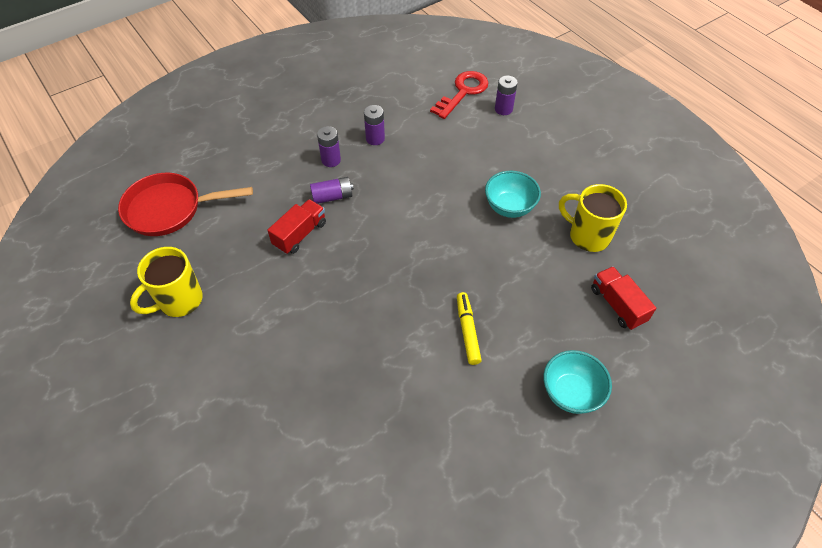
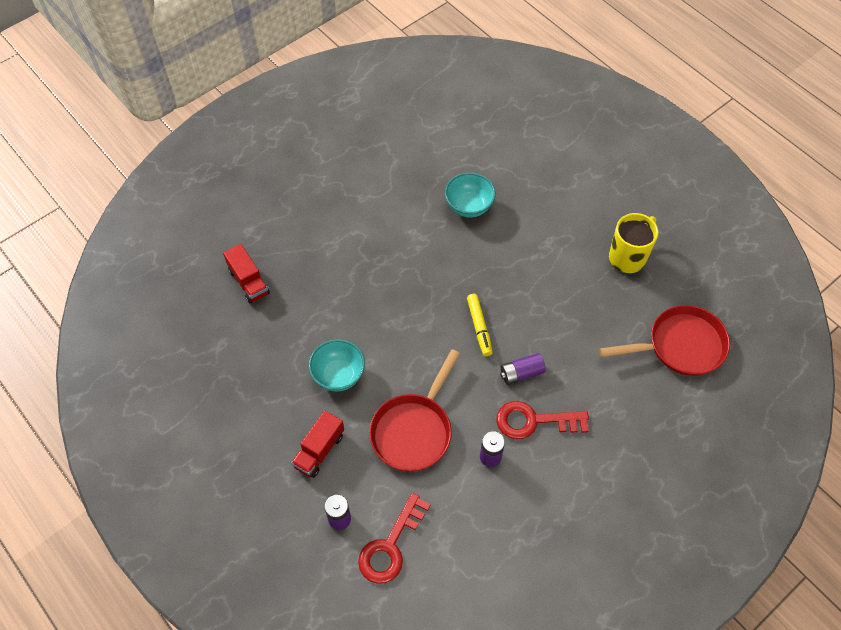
camera: 175 degrees right, 5 degrees up
(300, 234) = (542, 328): red truck -> red truck (319, 450)
(331, 160) = (534, 421): purple battery -> red key
(439, 160) = (414, 430): none -> red pan
(467, 331) = (379, 250): yellow marker -> yellow marker (479, 327)
(571, 393) = (299, 211): turquoise bowl -> turquoise bowl (469, 206)
(587, 236) = (263, 348): yellow mug -> none

